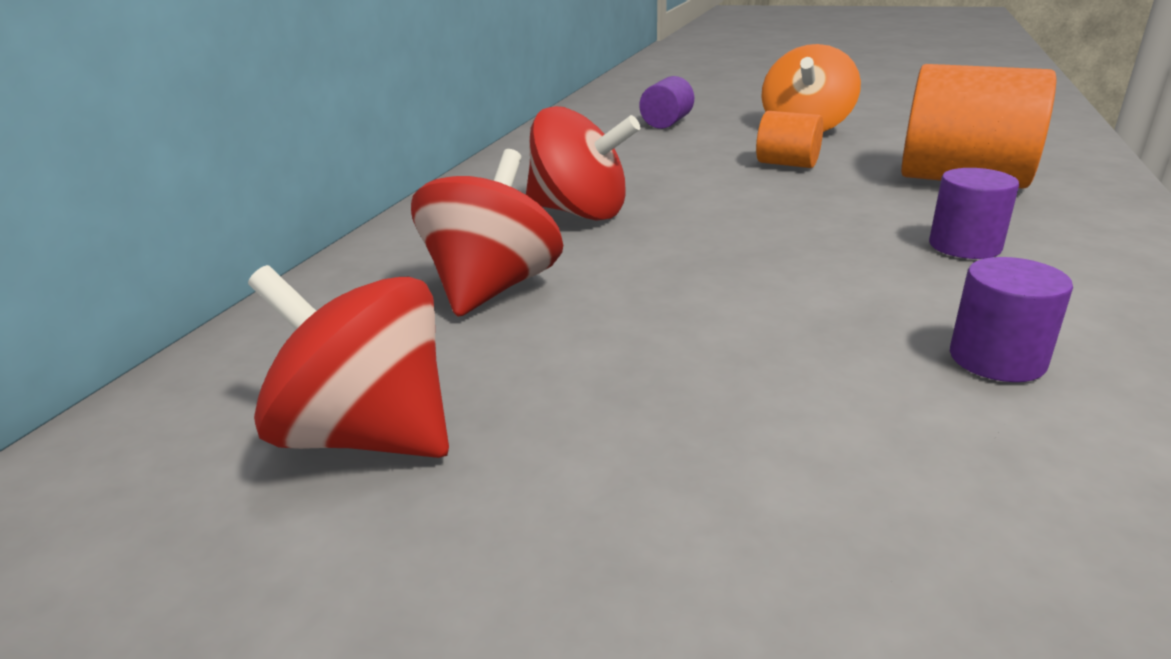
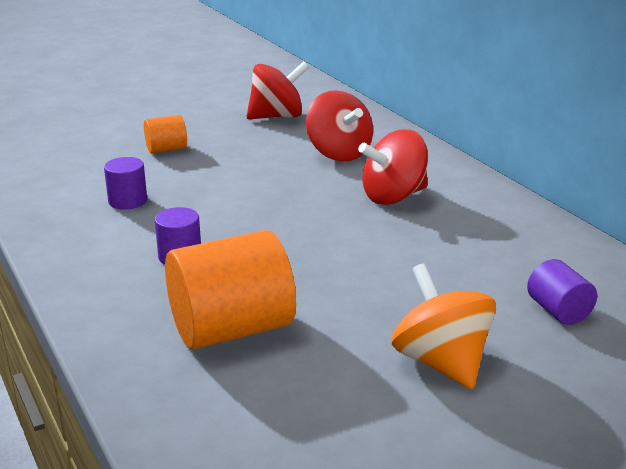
camera: 130 degrees right, 0 degrees up
(787, 164) = (368, 293): orange cylinder -> orange cylinder (166, 149)

